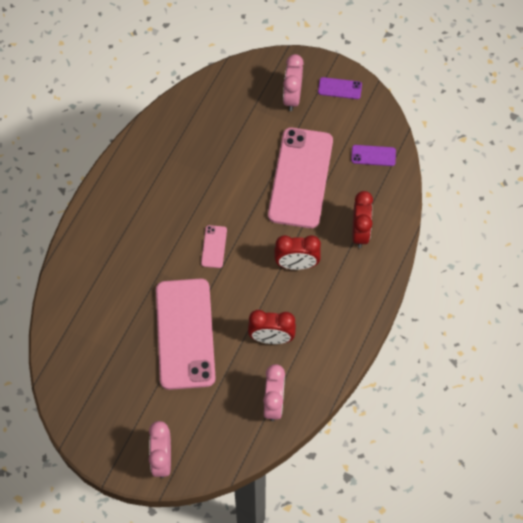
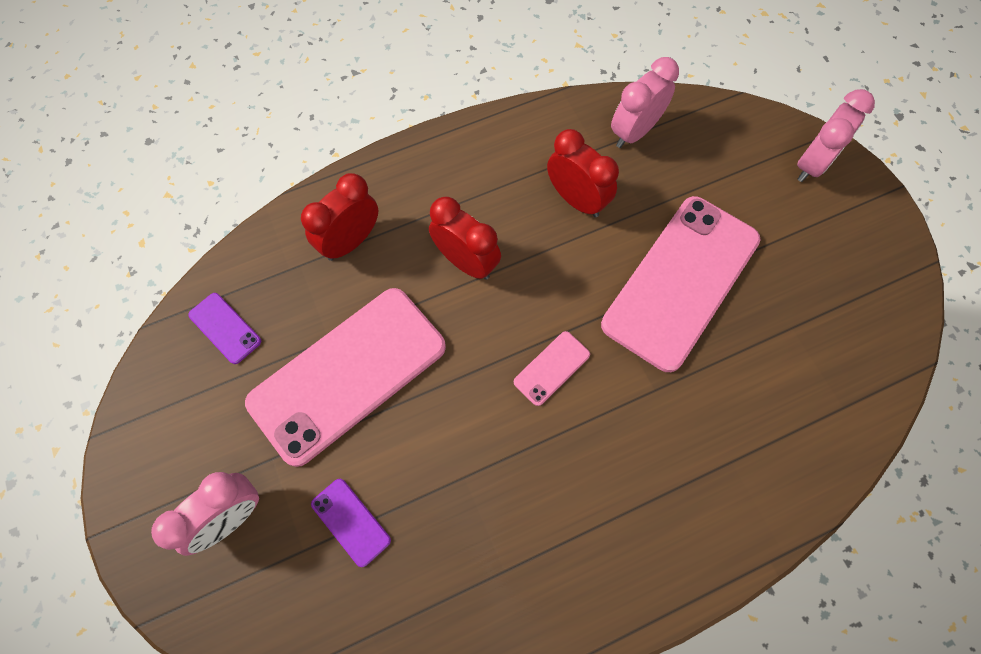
camera: 140 degrees left, 5 degrees up
(339, 88) = (152, 472): purple phone -> purple phone (351, 522)

